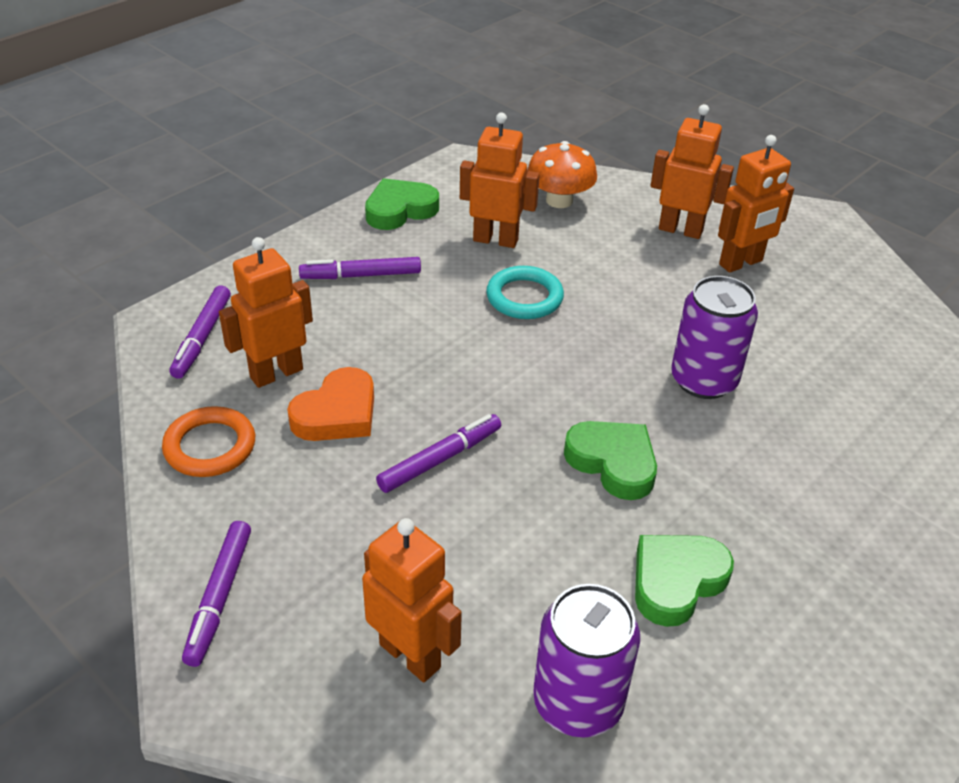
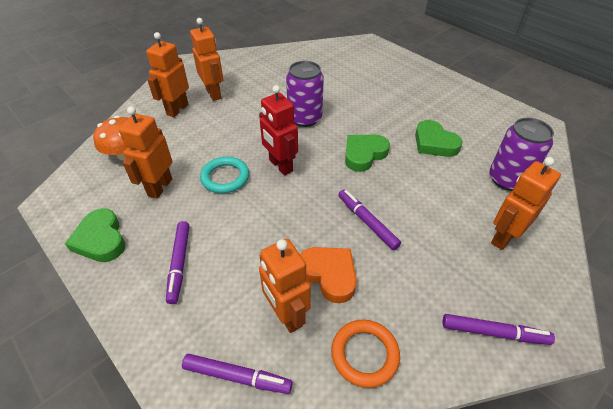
camera: 85 degrees left, 5 degrees up
(561, 354) = (280, 166): none -> red robot

